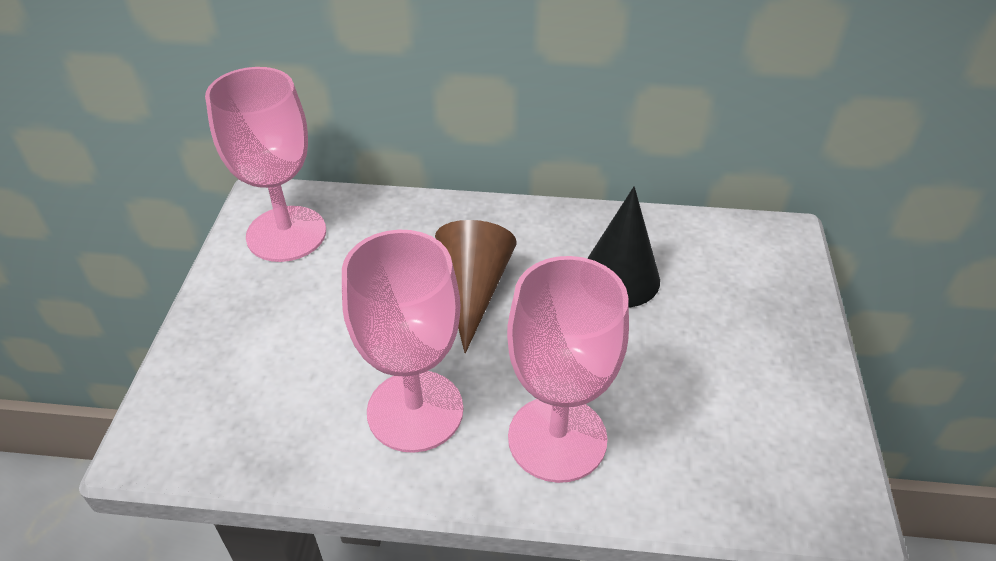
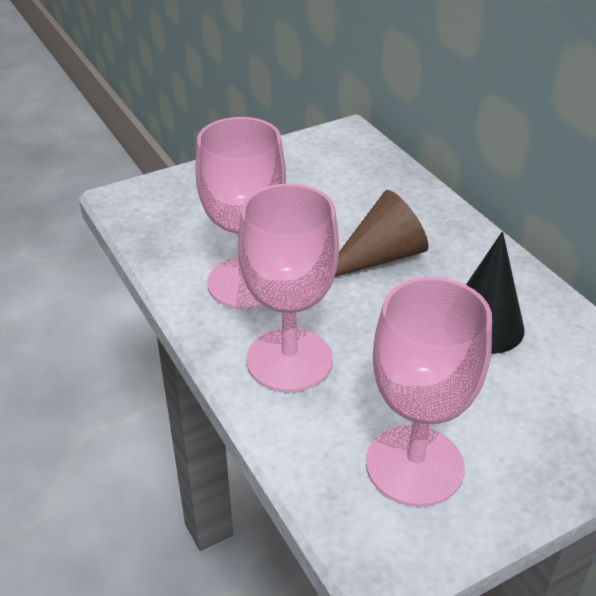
camera: 55 degrees right, 5 degrees down
(286, 234) = (330, 156): pink goblet -> pink goblet (414, 465)

